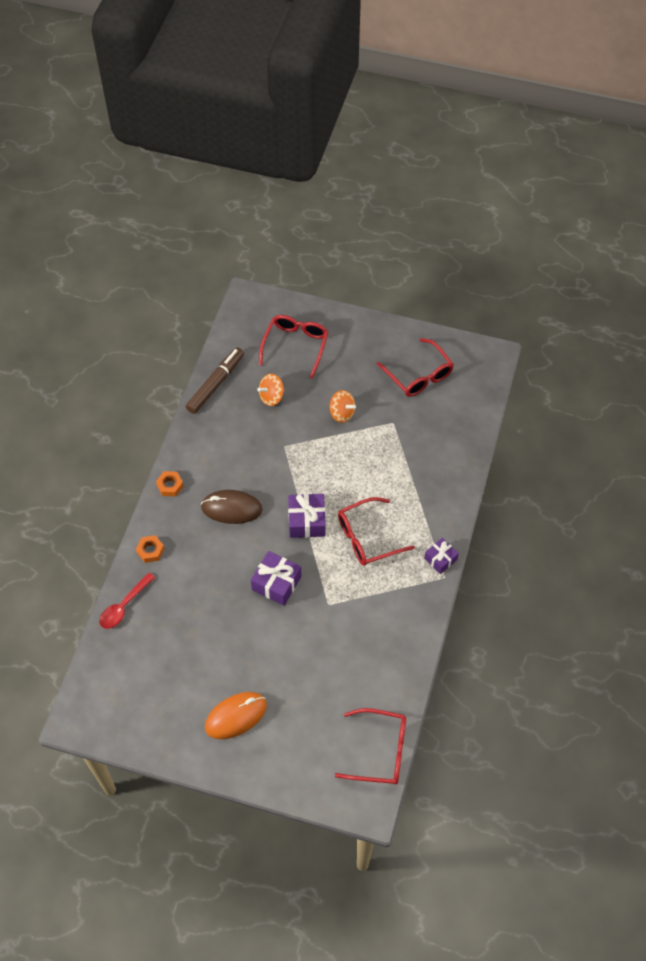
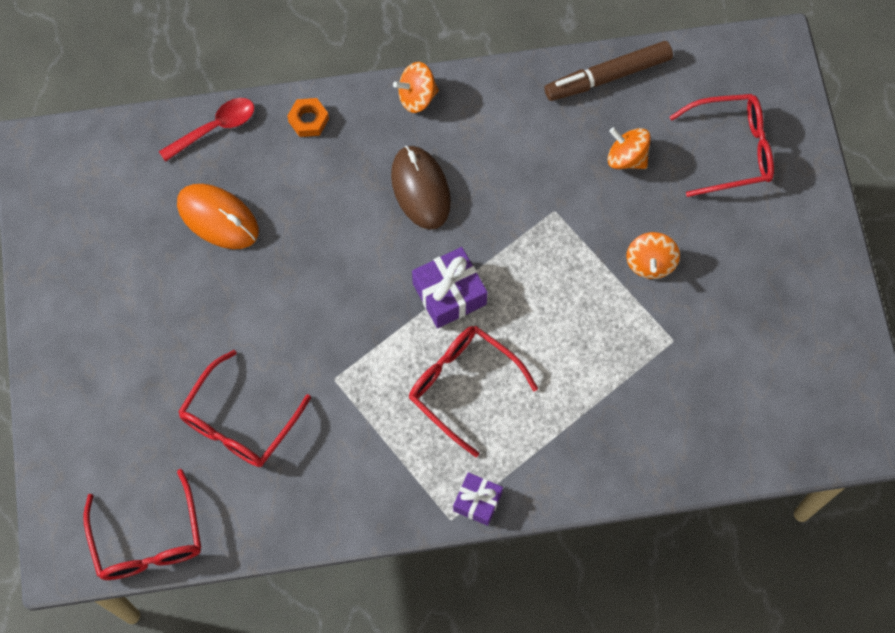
camera: 65 degrees right, 10 degrees up
(124, 606) = (215, 128): red spoon -> red spoon turned 135 degrees clockwise
(170, 486) = (417, 97): orange nut -> orange spinning top
(215, 384) = (608, 76): brown marker -> brown marker turned 150 degrees clockwise
(236, 716) = (121, 334): orange mouse -> orange mouse (218, 218)
(276, 583) = (335, 297): purple gift -> none
(419, 375) = (777, 342): red glasses -> red glasses (239, 422)

